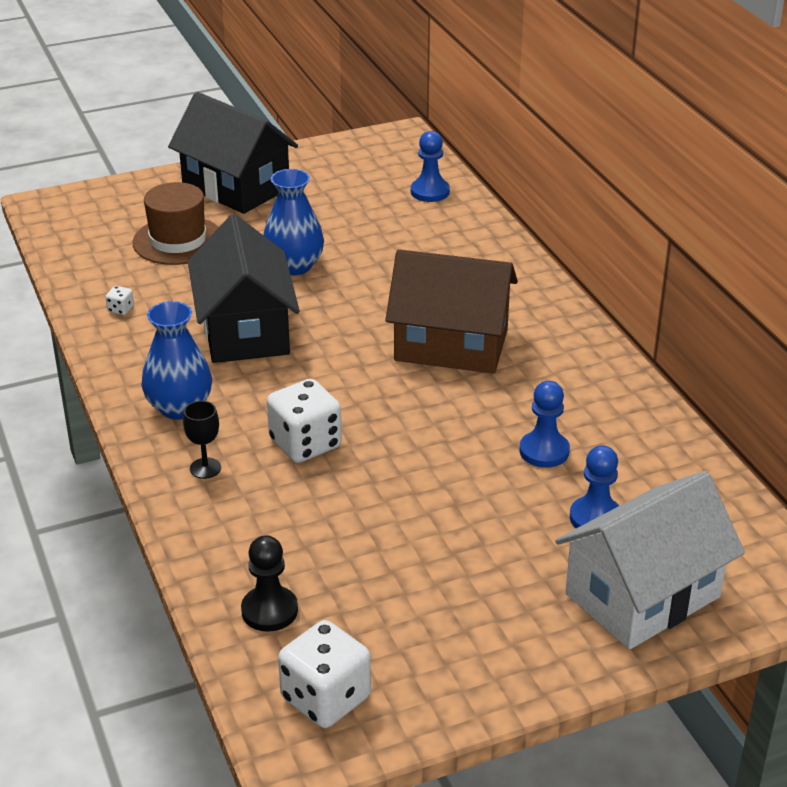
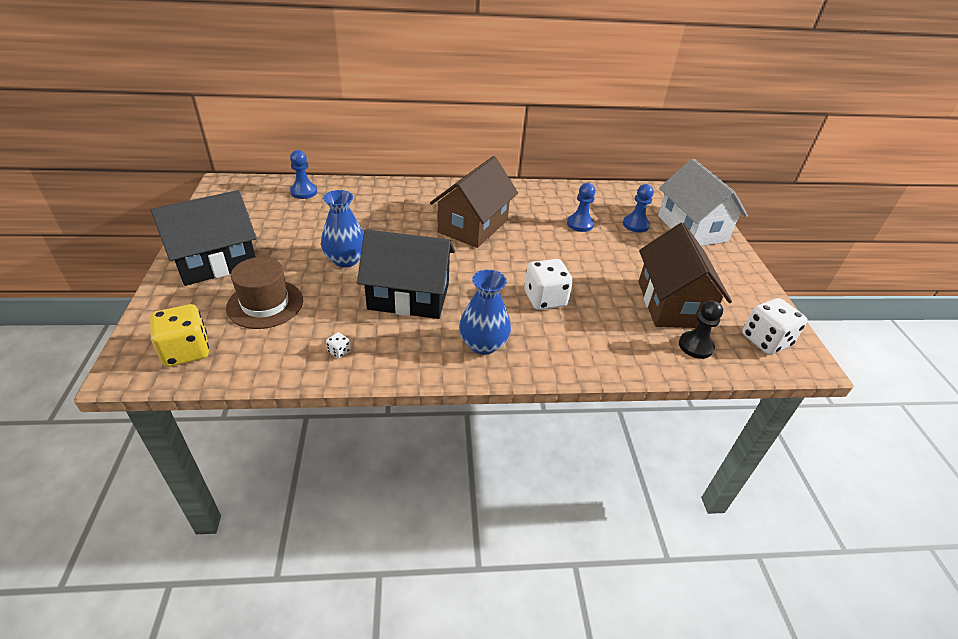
camera: 75 degrees left, 5 degrees up
(83, 223) = (186, 351): none -> yellow dice
(205, 468) = (555, 345): black goblet -> none
(368, 579) = (672, 304): none -> brown house

